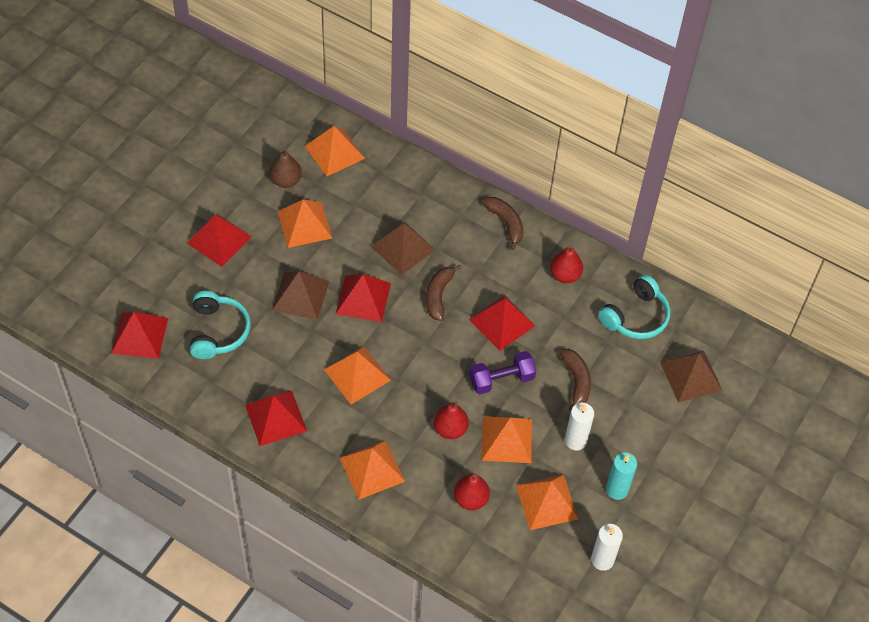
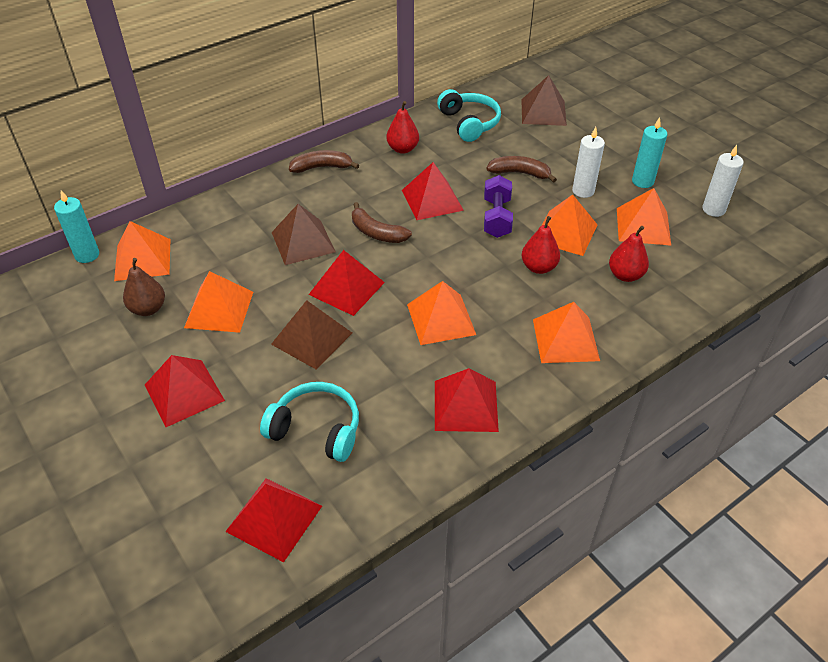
camera: 65 degrees left, 10 degrees down
(323, 115) = (87, 255): none -> turquoise candle

